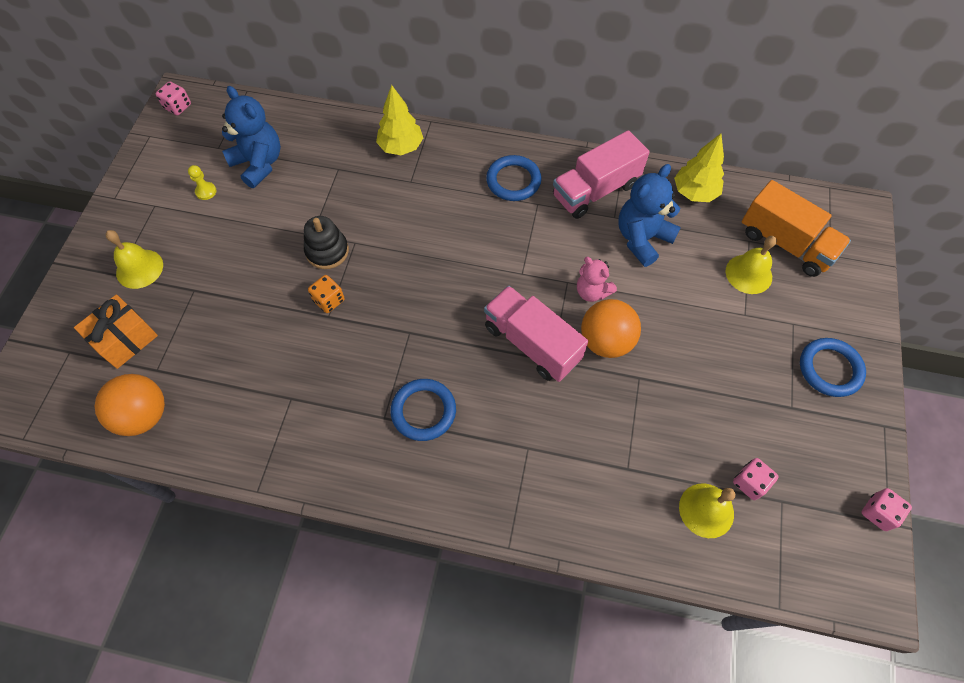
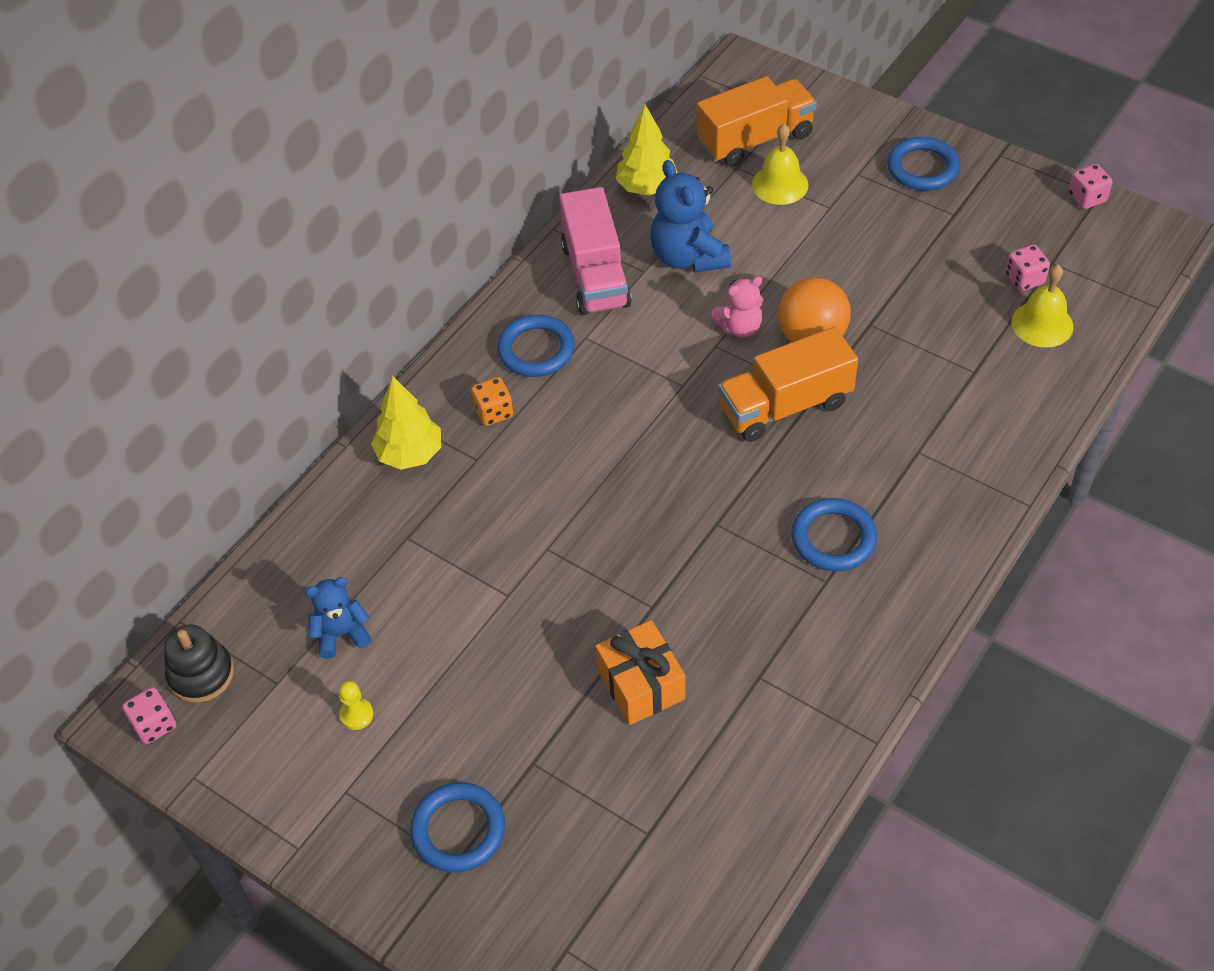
camera: 65 degrees left, 10 degrees down
(125, 339) = (577, 868): orange gift -> orange gift (640, 684)
(139, 268) = (458, 830): yellow bell -> blue ring
(144, 415) = (715, 860): orange ball -> none
(259, 164) = (341, 634): blue teddy bear -> blue teddy bear, size x0.62
(327, 251) = (545, 583): black stacking toy -> black stacking toy (201, 674)
(329, 300) = (628, 600): orange dice -> orange dice (494, 412)
(532, 343) = (785, 406): pink truck -> orange truck

